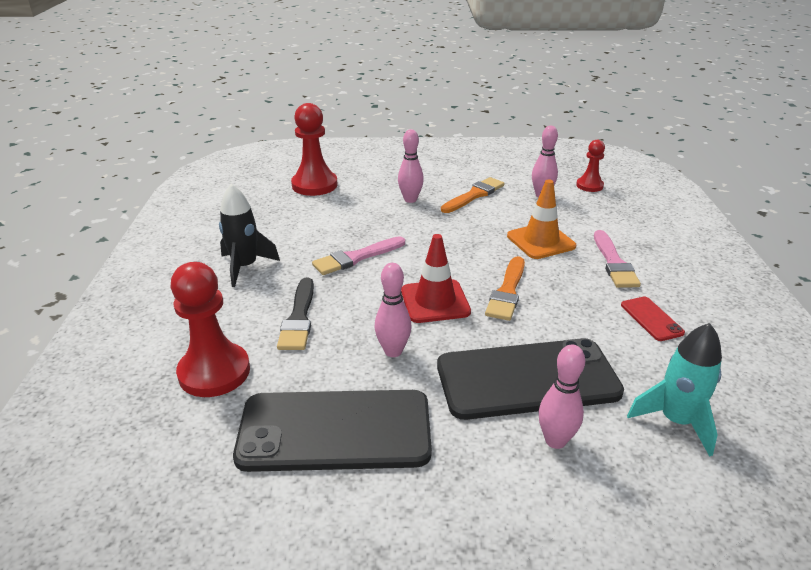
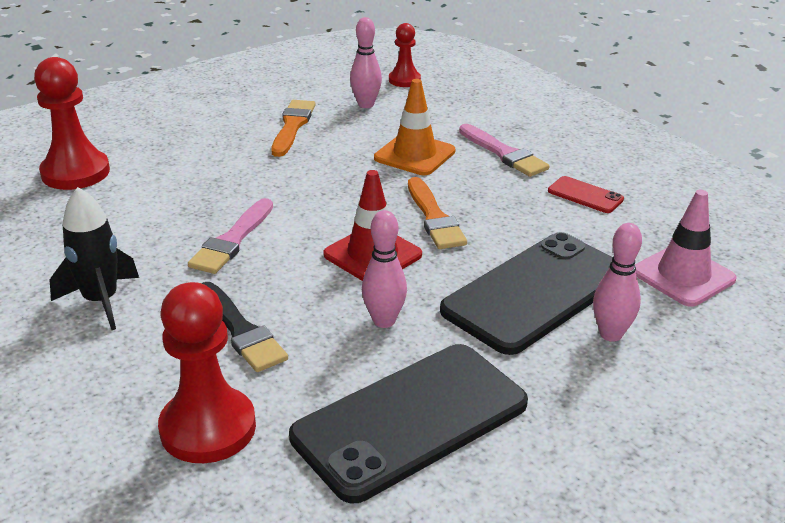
camera: 35 degrees left, 0 degrees up
(410, 200) = (223, 153): pink bowling pin -> none
(675, 421) = (683, 276): turquoise rocket -> pink traffic cone

